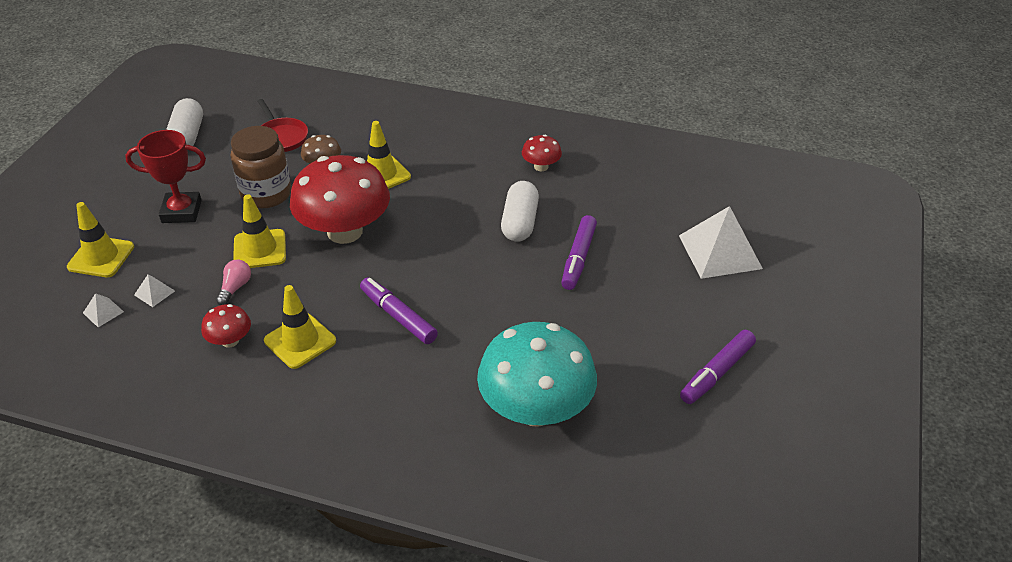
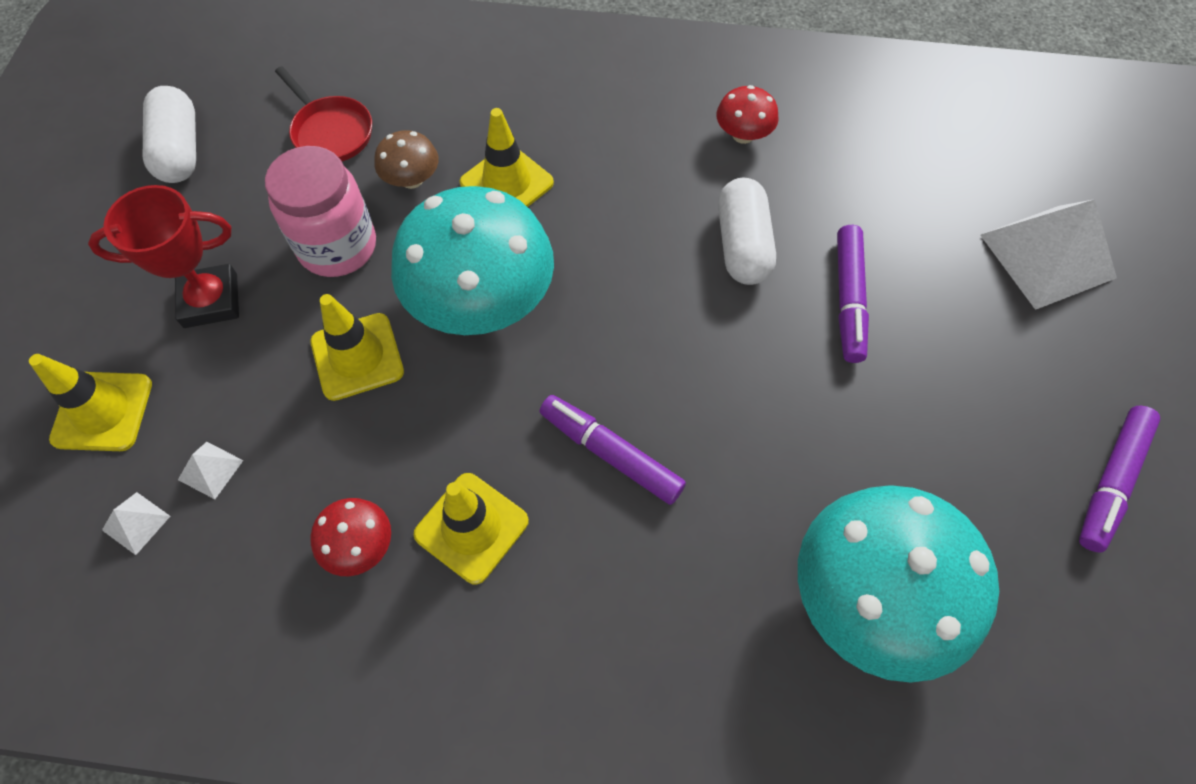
camera: 10 degrees left, 20 degrees up
(235, 288) = (339, 439): pink light bulb -> none
(266, 194) = (337, 246): brown jar -> pink jar
(345, 231) = (481, 301): red mushroom -> turquoise mushroom

